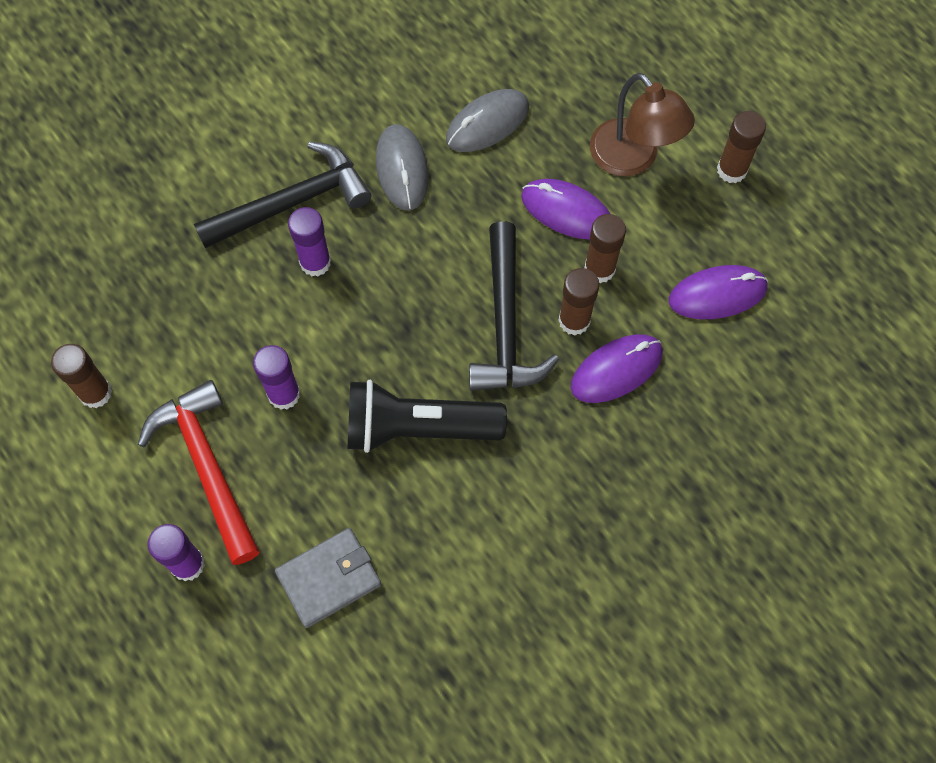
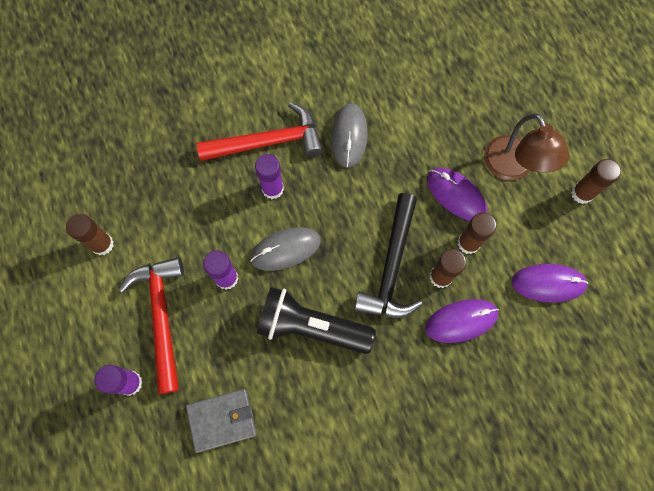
camera: 15 degrees right, 5 degrees up
(292, 202) = (268, 142): black hammer -> red hammer
(487, 123) = (417, 117): grey mouse -> grey mouse (285, 249)

